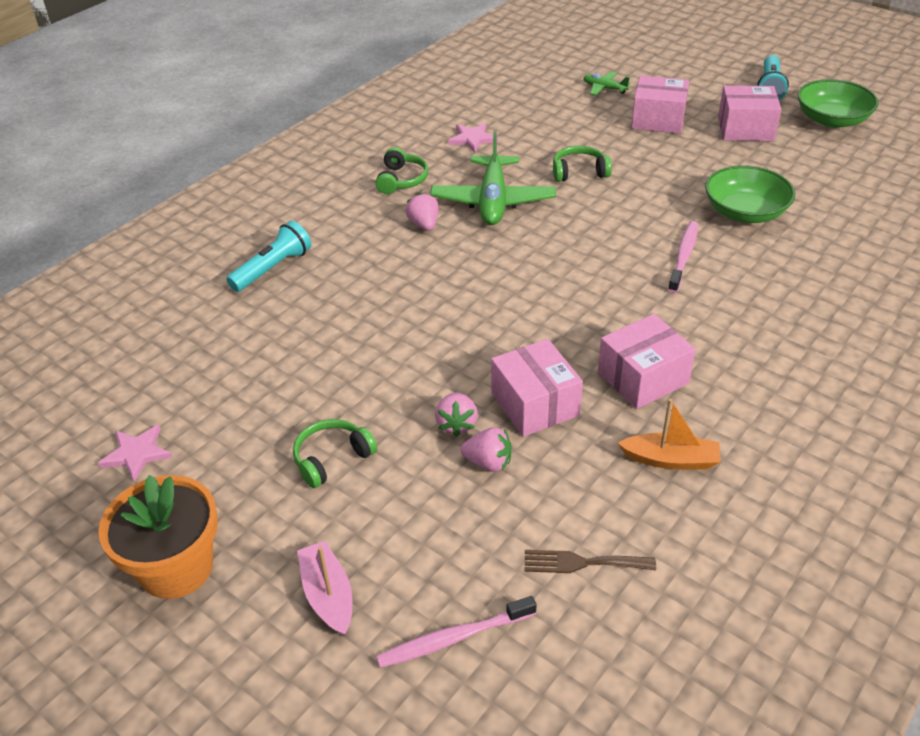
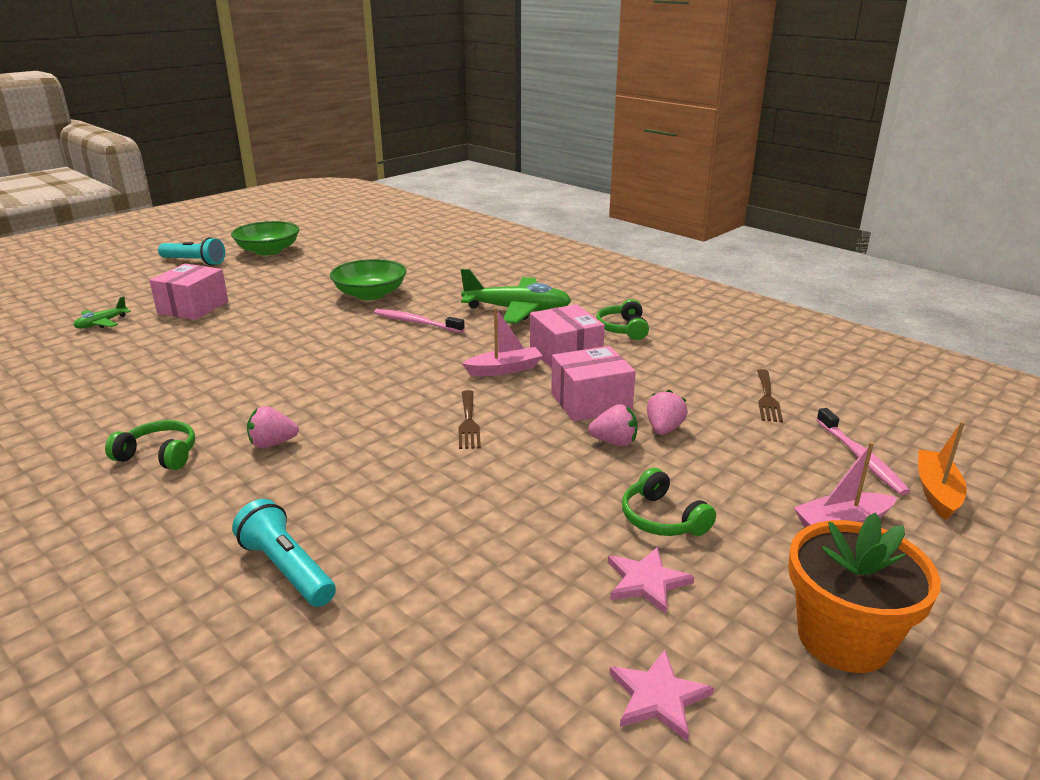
camera: 85 degrees left, 15 degrees down
(472, 139) = (116, 402): pink star -> pink star (646, 581)
(476, 323) = (468, 422): none -> brown fork
(493, 201) = (260, 399): green plane -> green plane (517, 310)
(579, 172) = (247, 350): green headphones -> green headphones (623, 329)
(591, 334) = (504, 369): none -> pink boat
(671, 460) = (658, 355): orange boat -> orange boat (936, 492)
(745, 129) = (248, 278): pink box -> none

